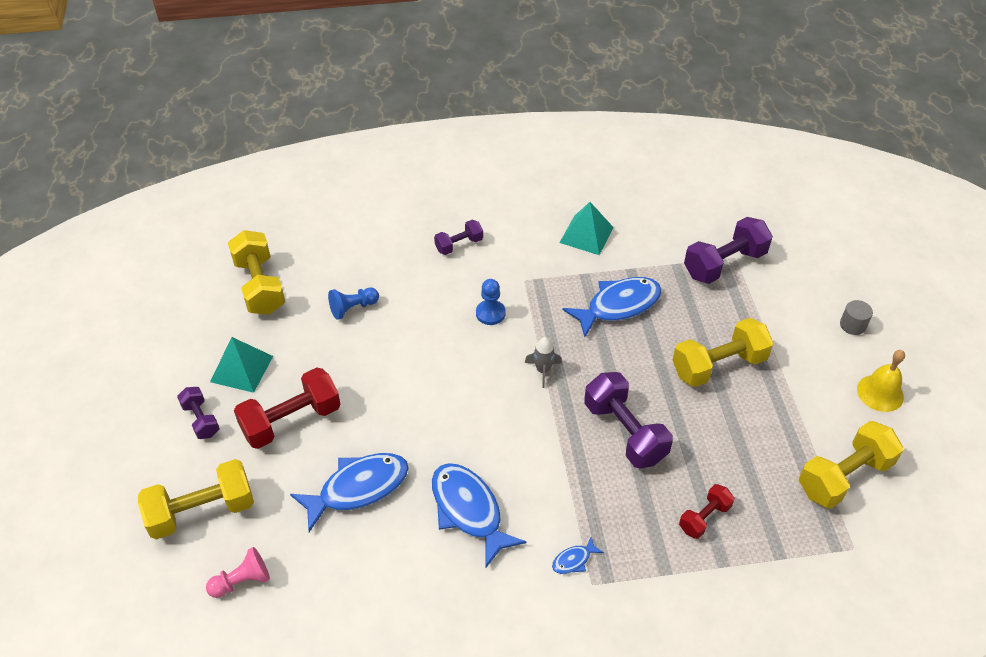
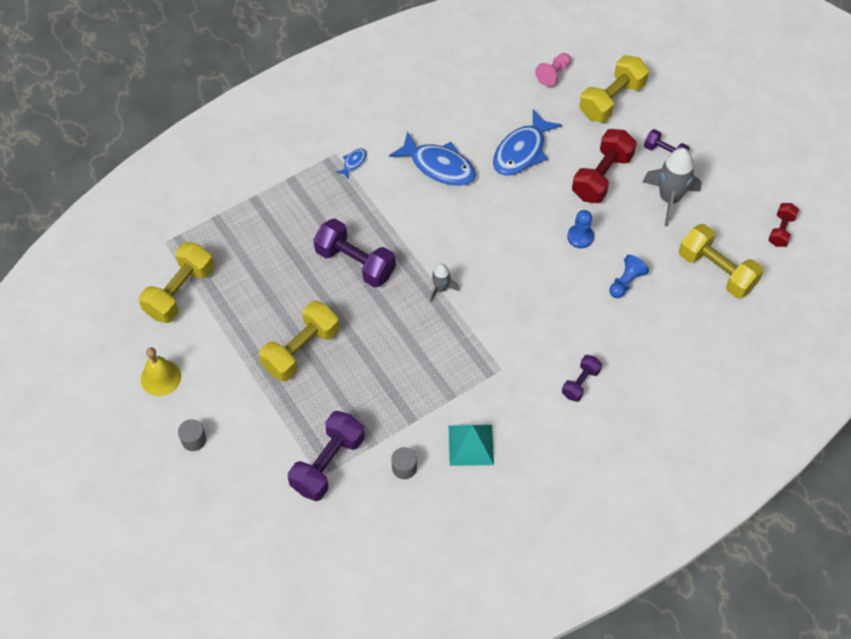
camera: 155 degrees right, 10 degrees up
(242, 368) = (669, 199): turquoise pyramid -> grey rocket
(490, 313) = (511, 323): blue pawn -> blue pawn (580, 237)
(618, 306) = (407, 375): blue fish -> none
(655, 239) = (404, 468): none -> grey cylinder
(704, 518) = (275, 223): red dumbbell -> red dumbbell (781, 230)

